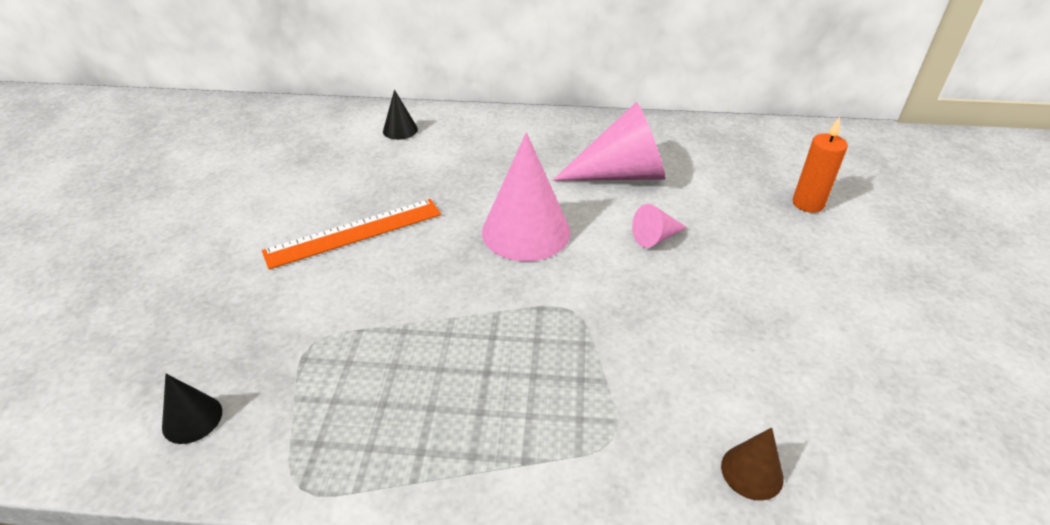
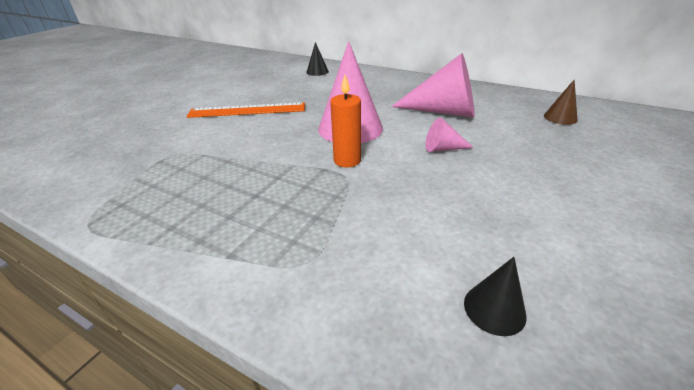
camera: 25 degrees right, 5 degrees down
(192, 419) = (76, 174): black cone -> black cone (494, 309)
(752, 472) = (407, 329): brown cone -> brown cone (560, 117)
(808, 204) = (595, 153): orange candle -> orange candle (347, 160)

